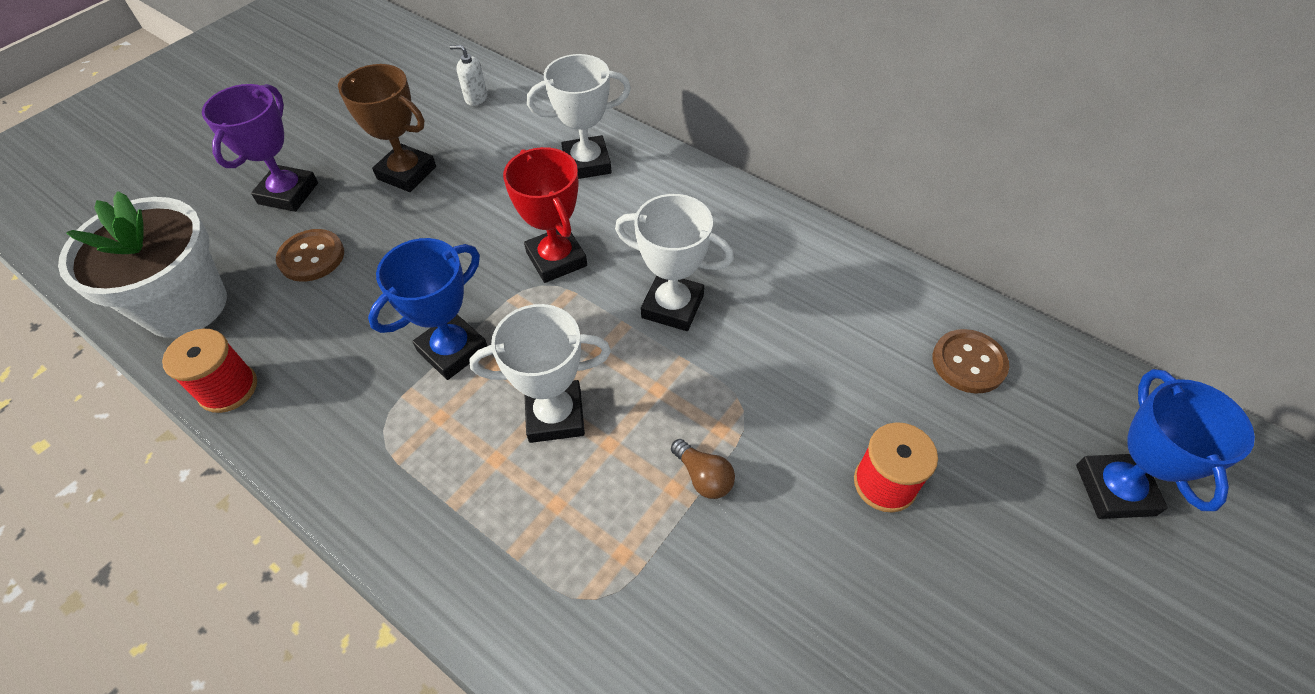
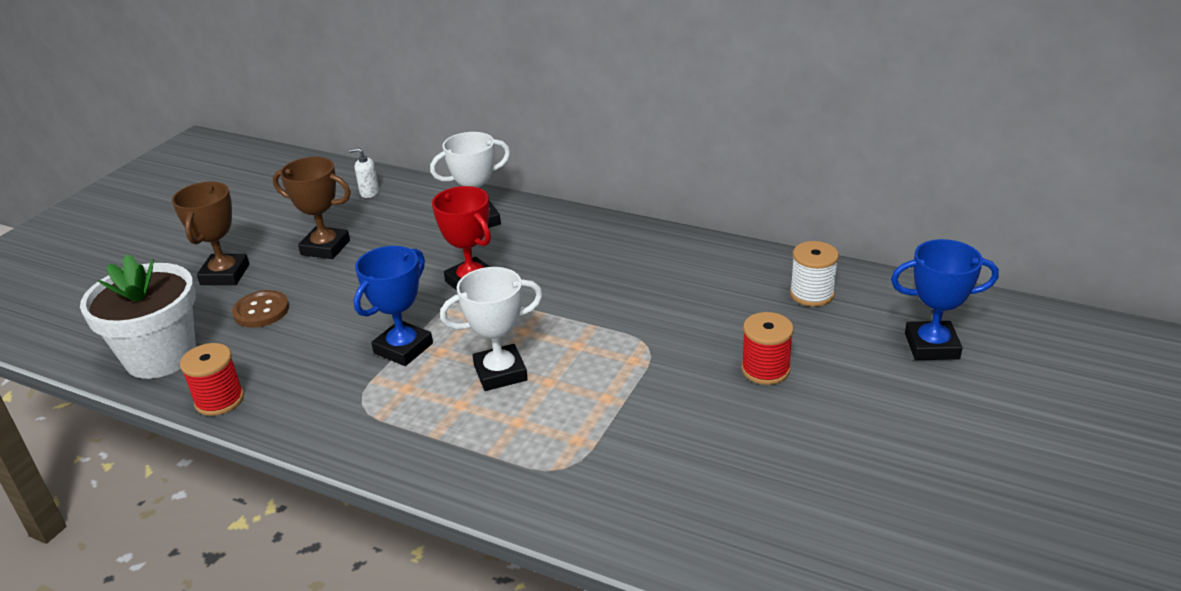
camera: 10 degrees left, 20 degrees down
(288, 193) = (225, 275): purple trophy -> brown trophy
(672, 306) = (575, 296): white trophy -> none
(703, 477) = (627, 388): brown light bulb -> none
(968, 363) = (811, 294): brown button -> white spool
(1115, 490) = (931, 346): blue trophy -> blue trophy turned 75 degrees counterclockwise

